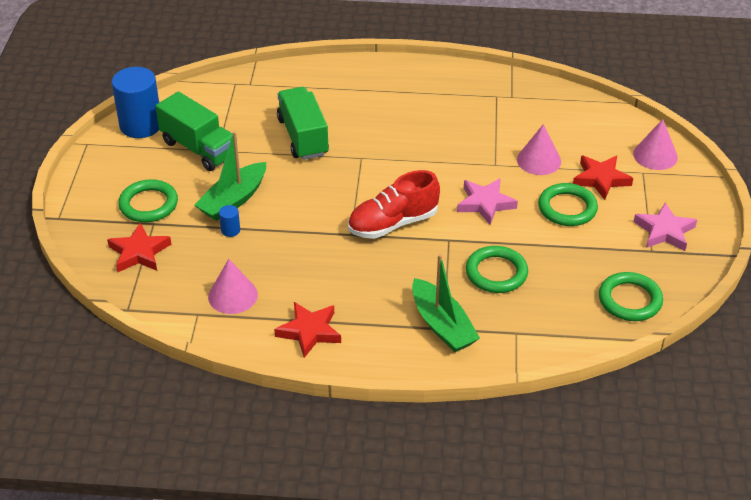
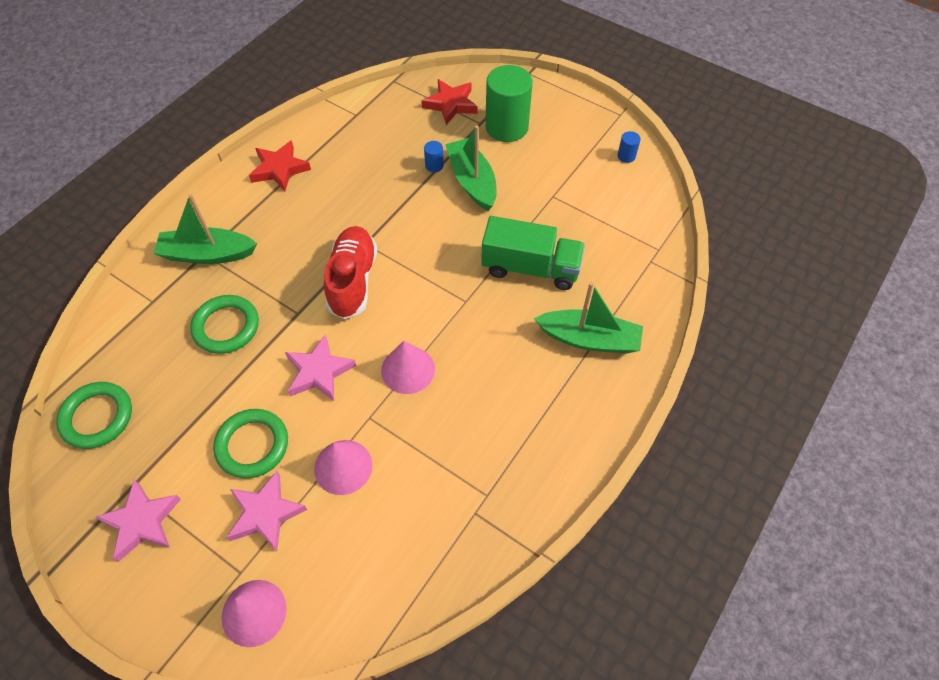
camera: 120 degrees right, 15 degrees up
(141, 125) = (626, 156): blue cylinder -> blue cylinder, size x0.41
(148, 204) = (506, 127): green ring -> green cylinder
(199, 149) = (563, 184): green truck -> none
(233, 295) = (357, 140): pink cone -> pink cone (408, 369)
(344, 91) = (589, 339): none -> green boat
(601, 179) = (265, 513): red star -> pink star

